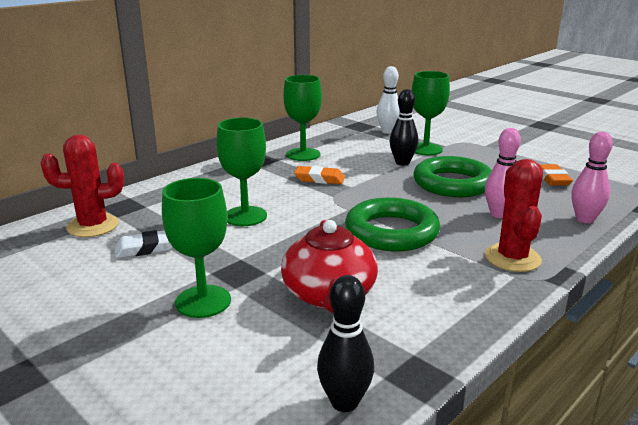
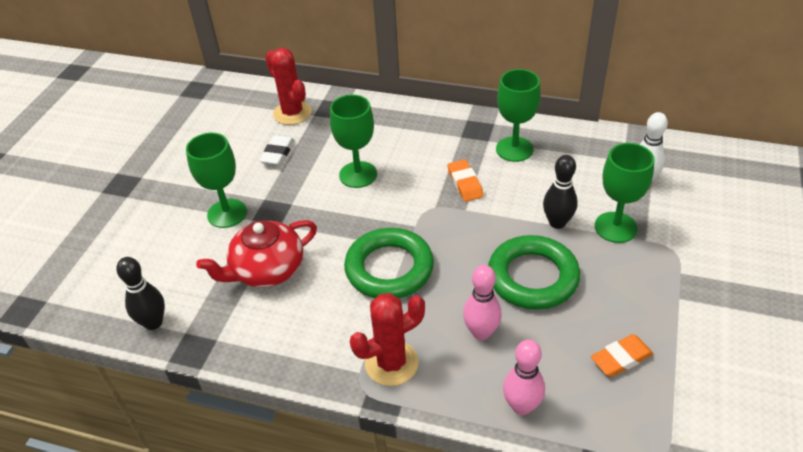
camera: 65 degrees right, 20 degrees up
(146, 248) = (277, 153): white eraser -> white eraser turned 60 degrees clockwise

